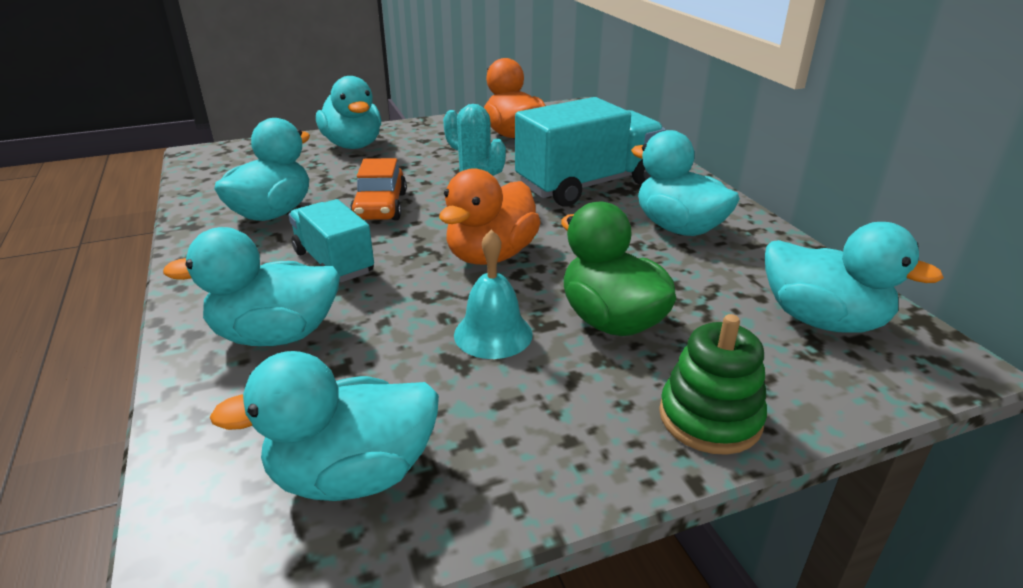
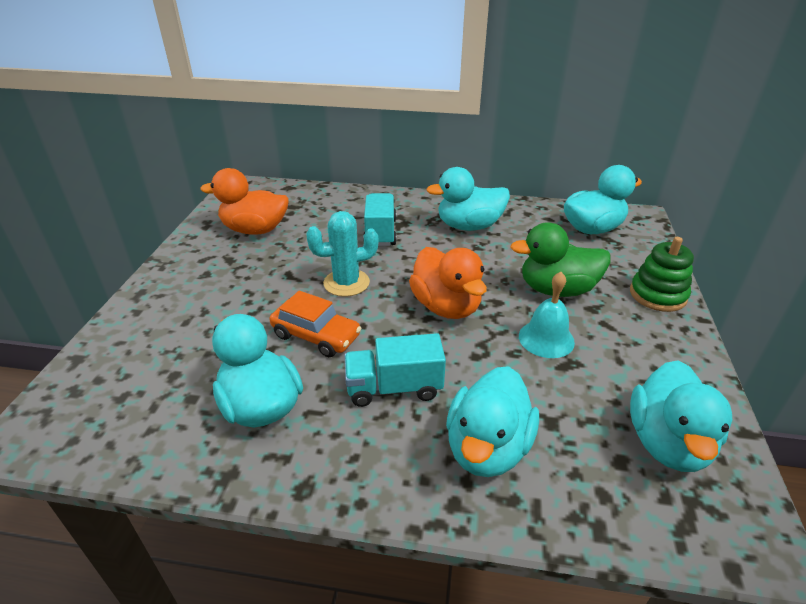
camera: 60 degrees left, 5 degrees up
(353, 145) = (161, 316): turquoise duck -> none
(588, 185) = (380, 232): turquoise truck -> turquoise truck, size x0.60

